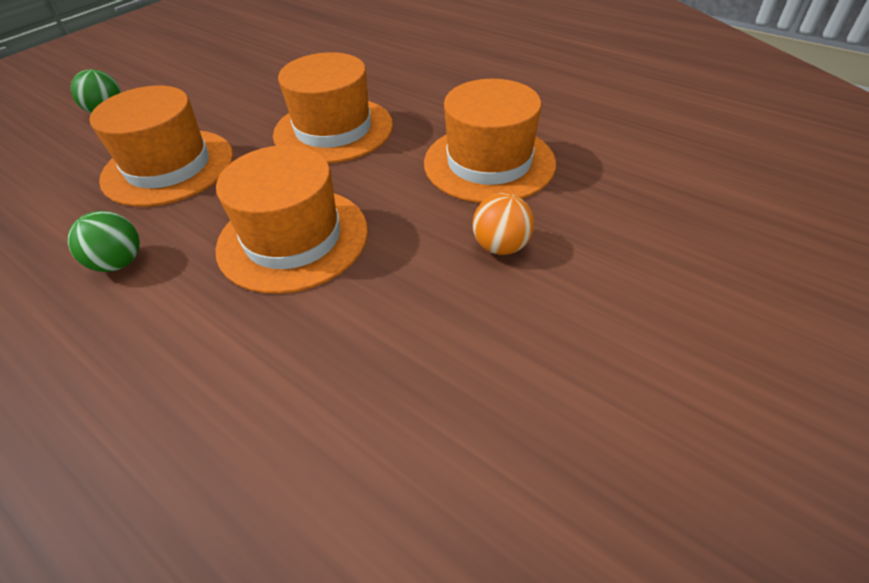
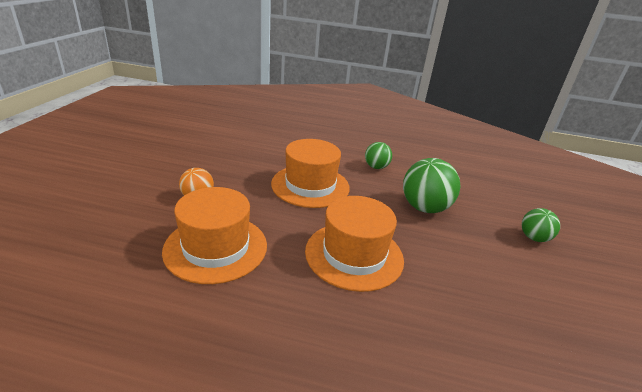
camera: 150 degrees right, 15 degrees down
(168, 167) = (424, 208): orange hat -> green ball

